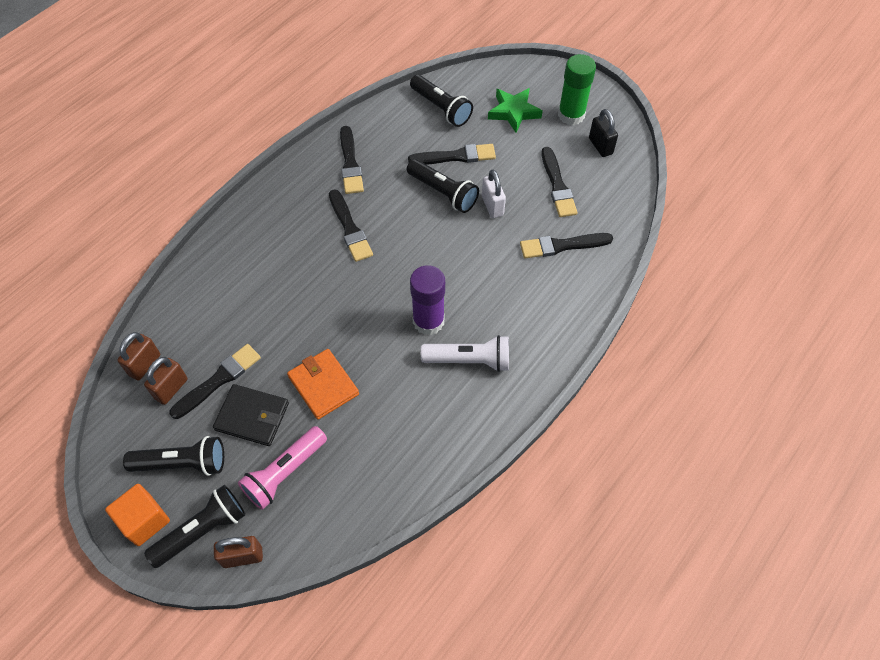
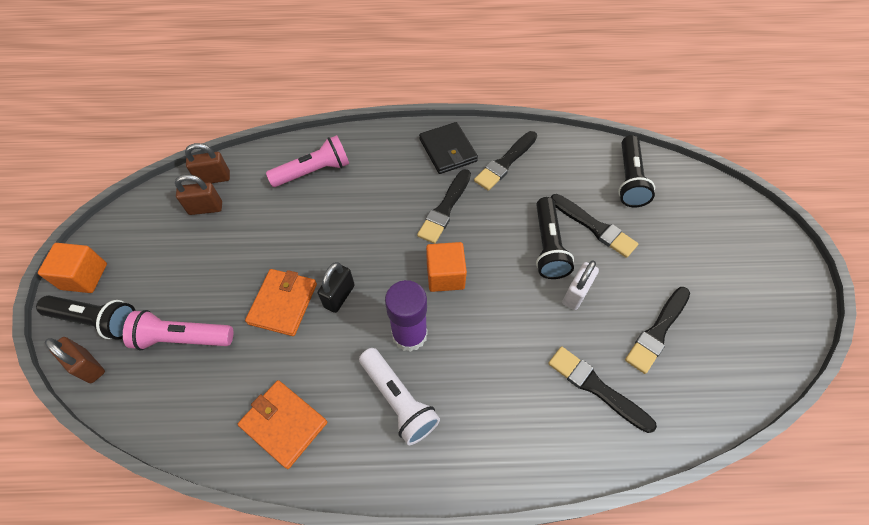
camera: 50 degrees right, 0 degrees up
(182, 463) = (147, 263): black flashlight -> none
(218, 380) = (234, 231): black brush -> none
(220, 289) = (313, 171): none -> pink flashlight
(252, 416) = (218, 276): black wallet -> black wallet (448, 150)
(404, 268) = (445, 275): none -> orange cube
(422, 442) = (284, 424): none -> orange wallet
(514, 112) = (692, 234): green star -> none
(571, 115) = (747, 282): green glue stick -> none
(600, 146) = (745, 335): black padlock -> black padlock (339, 296)

